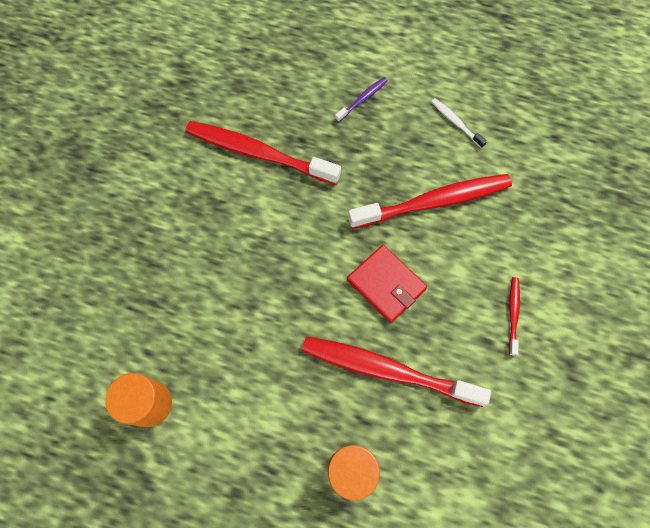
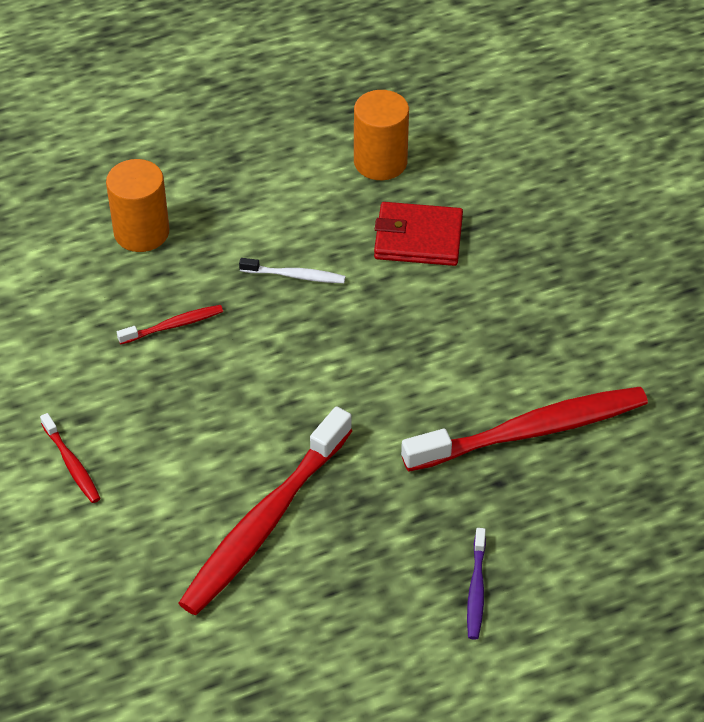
camera: 140 degrees right, 20 degrees down
(386, 284) = (244, 398): red wallet -> red wallet (418, 238)
(387, 370) = (173, 325): red toothbrush -> red toothbrush, size x0.44
(456, 122) = (321, 648): white toothbrush -> white toothbrush (295, 276)

